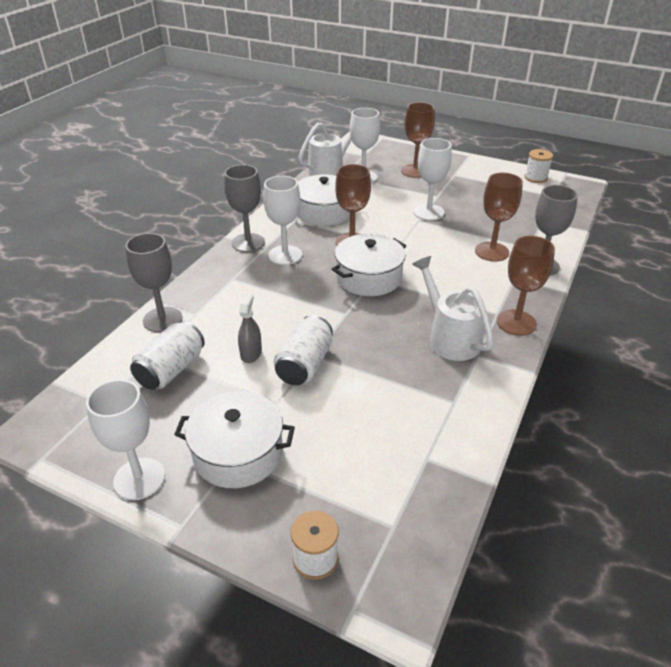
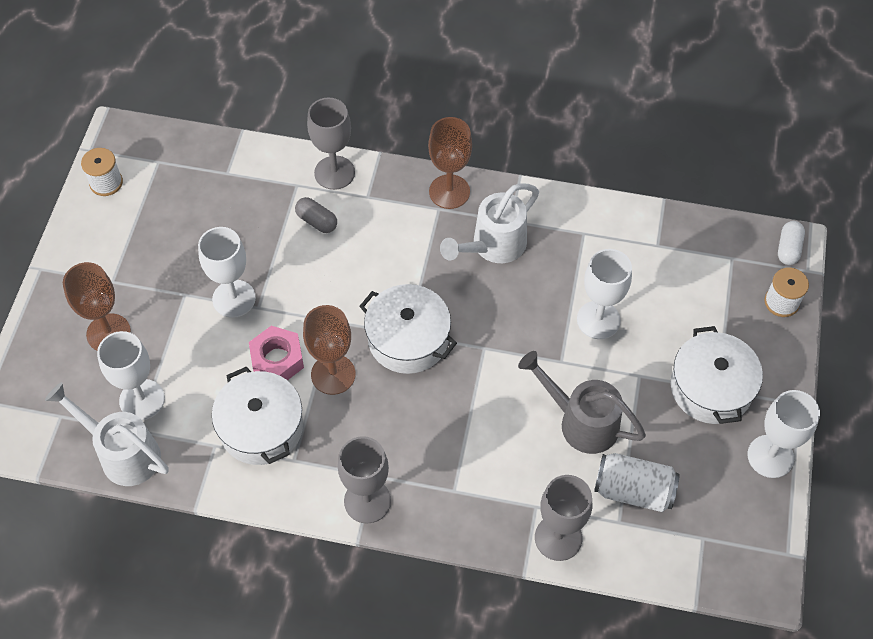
camera: 105 degrees left, 20 degrees up
(251, 353) = (581, 421): grey spray bottle -> grey watering can
(285, 255) = (385, 445): white goblet -> white goblet (598, 320)
(304, 365) = (579, 366): white can -> none
(373, 223) = (277, 360): none -> pink nut
(393, 598) = (788, 249): none -> white capsule
(491, 252) = (317, 221): brown goblet -> grey capsule

